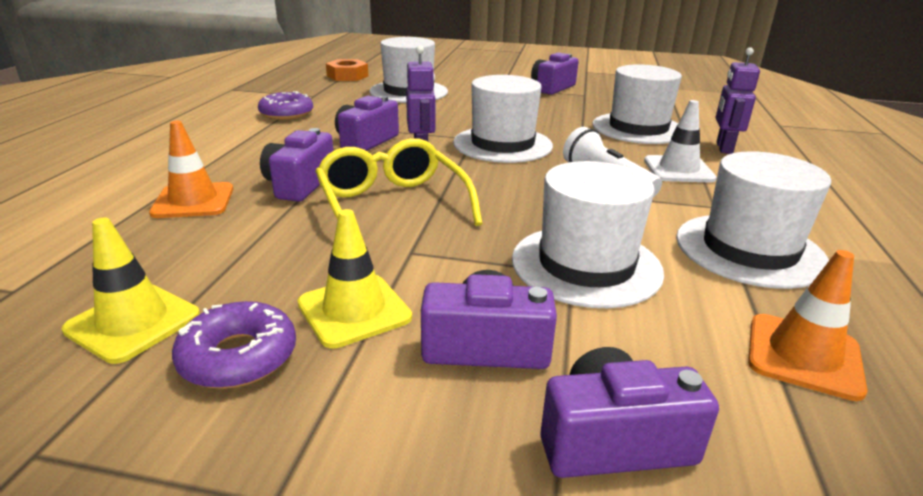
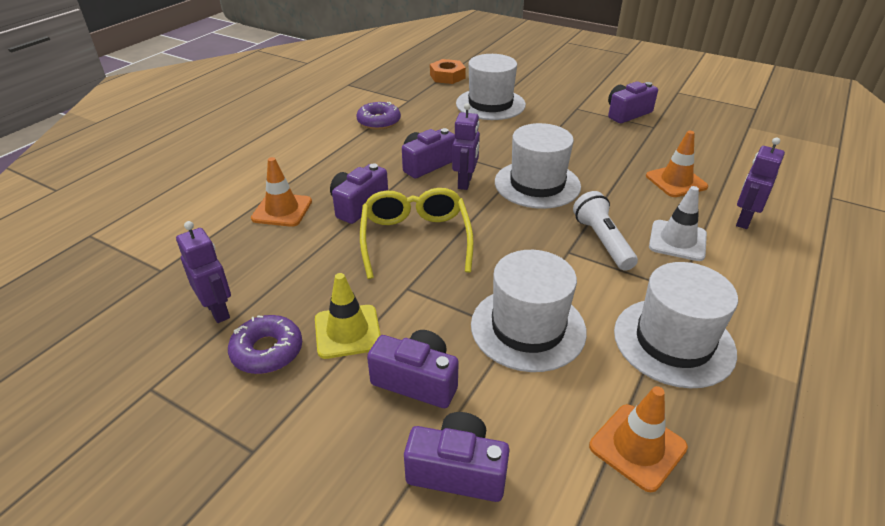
camera: 20 degrees right, 10 degrees up
(133, 322) = (218, 310): yellow traffic cone -> purple robot
(638, 128) = (676, 181): white hat -> orange traffic cone

